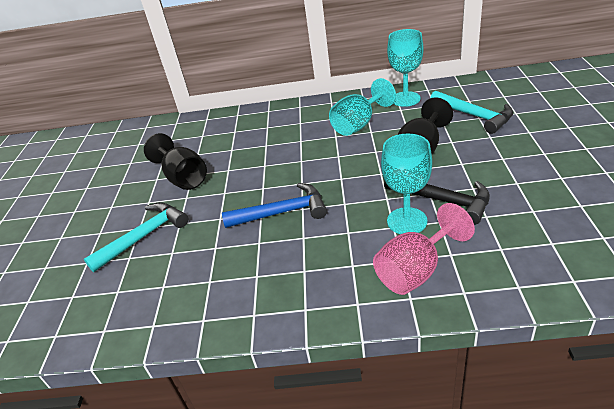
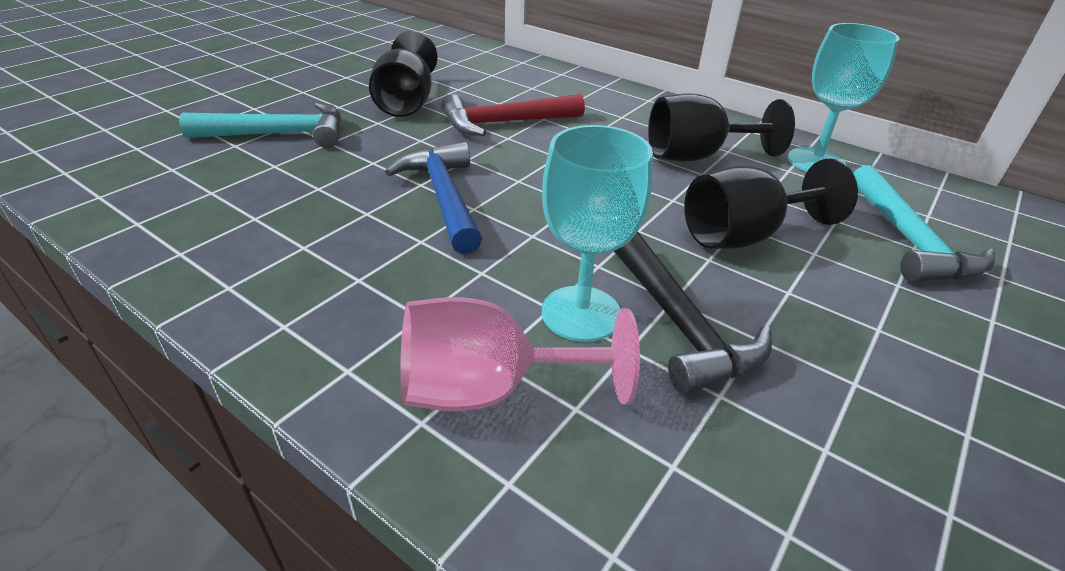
camera: 30 degrees right, 0 degrees up
(252, 158) = (505, 123): none -> red hammer
(282, 212) = (443, 197): blue hammer -> blue hammer turned 135 degrees counterclockwise
(359, 124) = (697, 156): turquoise goblet -> black goblet

